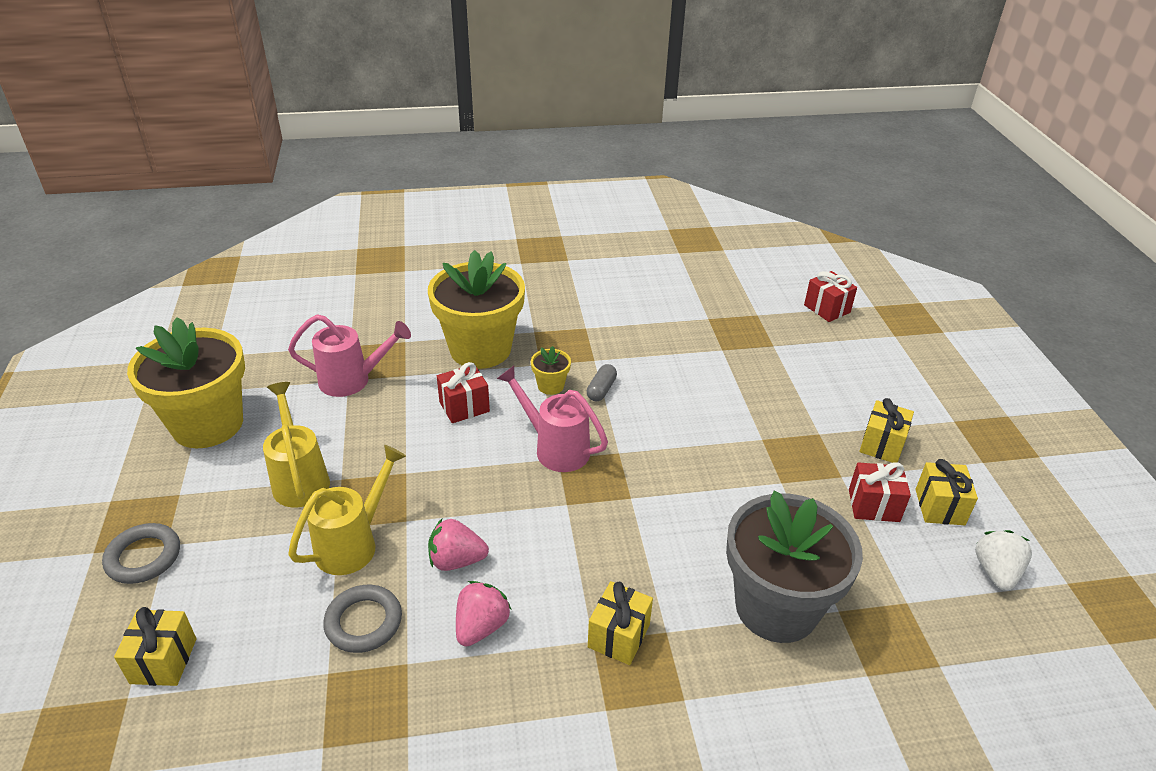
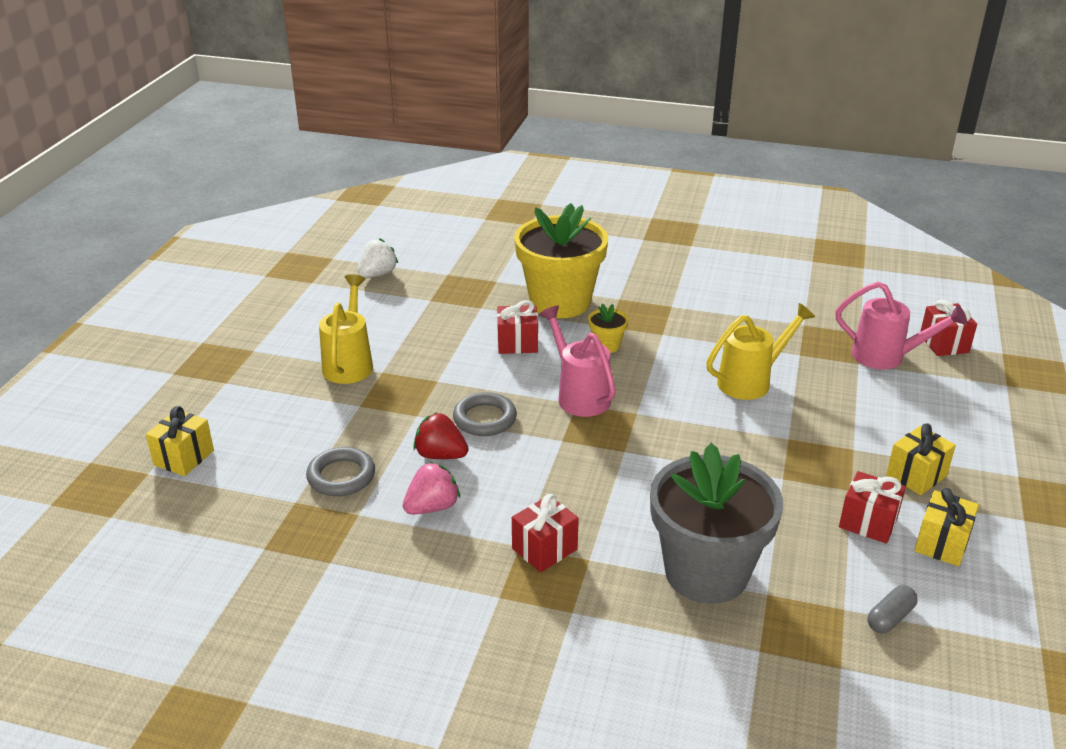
camera: 25 degrees right, 5 degrees down
(143, 557) = (205, 386): grey ring -> grey ring (485, 419)
(208, 424) = (300, 307): yellow flower pot -> none
(352, 380) = (433, 301): pink watering can -> pink watering can (885, 357)
(352, 544) = (364, 420): yellow watering can -> yellow watering can (750, 381)
(456, 560) = (440, 455): pink strawberry -> red strawberry
(601, 389) = (653, 359): grey capsule -> grey capsule (890, 618)
(619, 636) = (544, 549): yellow gift -> red gift
(996, 572) = (963, 614): white strawberry -> white strawberry (377, 274)

